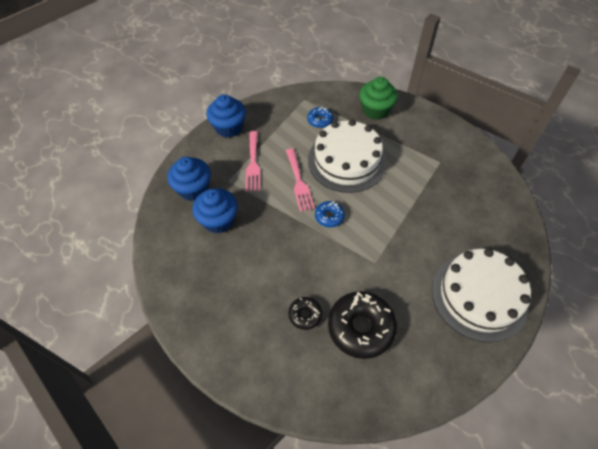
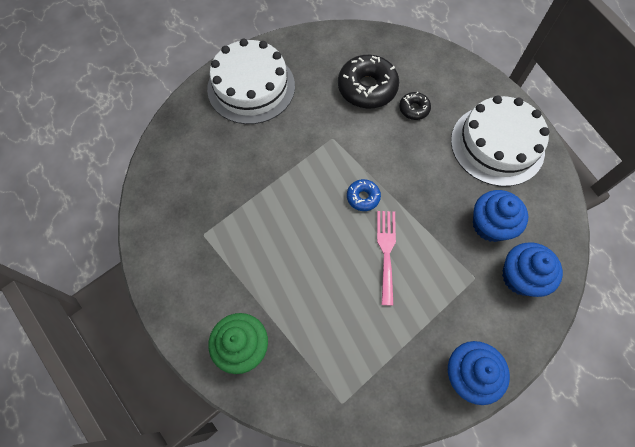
camera: 165 degrees left, 10 degrees up
(253, 164) = (440, 296): pink fork -> none
(320, 120) = (330, 349): blue donut -> none
(347, 161) = (317, 267): white cake -> white cake (497, 145)

